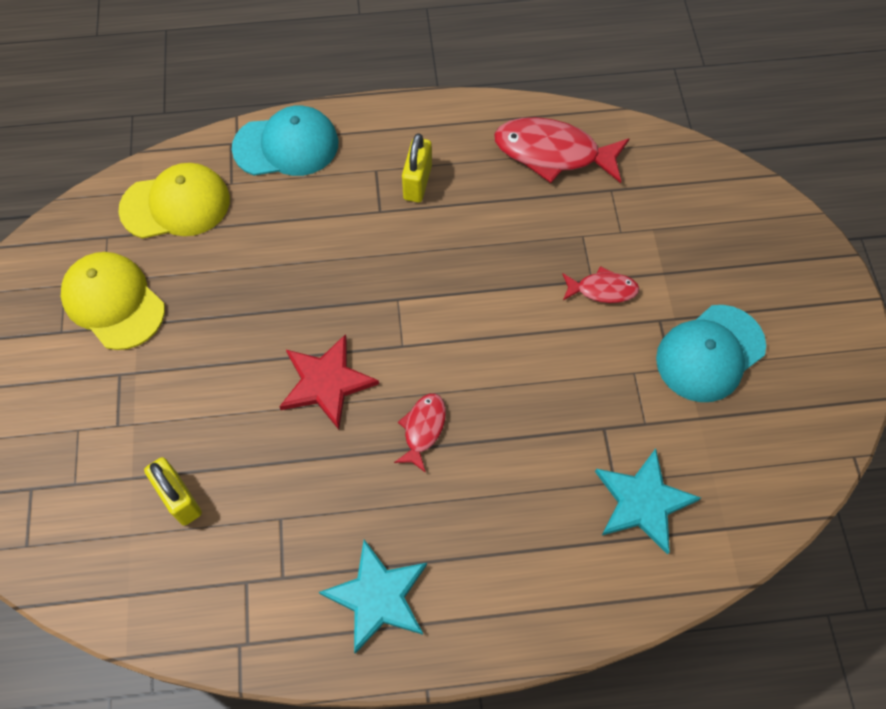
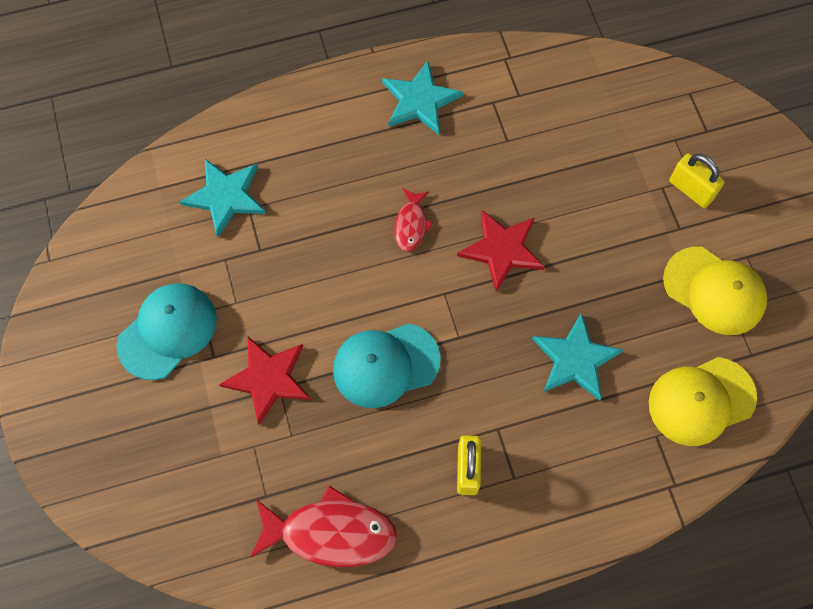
camera: 170 degrees right, 5 degrees up
(179, 498) = (589, 142): yellow padlock -> yellow padlock (691, 190)
(284, 259) = (575, 359): none -> turquoise star
(286, 145) = (616, 492): turquoise cap -> turquoise cap (385, 365)
(602, 289) = (268, 379): red fish -> red star

